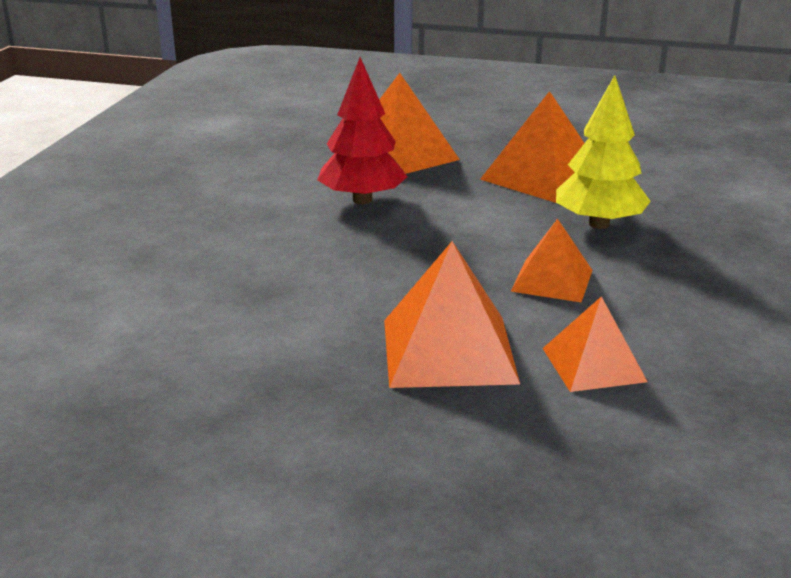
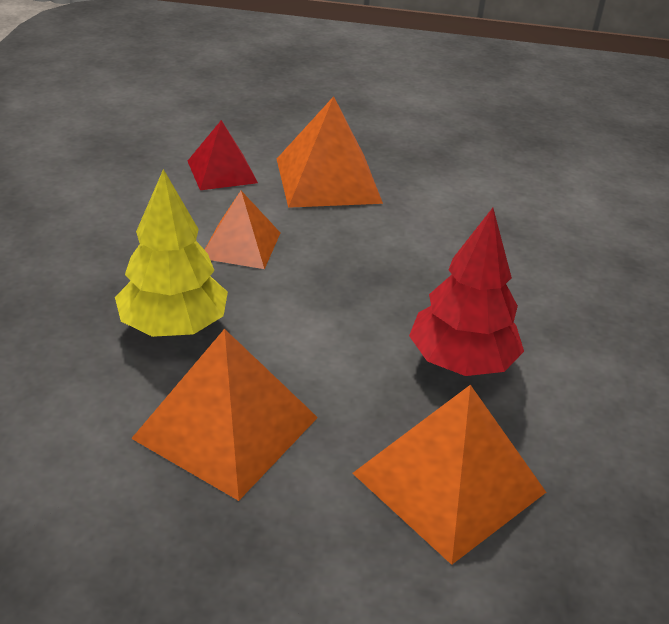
camera: 170 degrees right, 10 degrees up
(593, 364) = (222, 171): orange pyramid -> red pyramid

